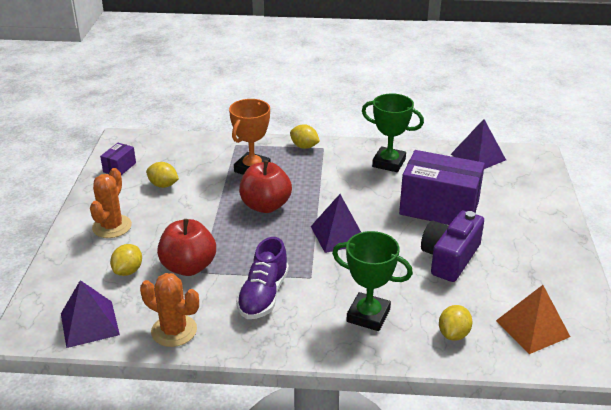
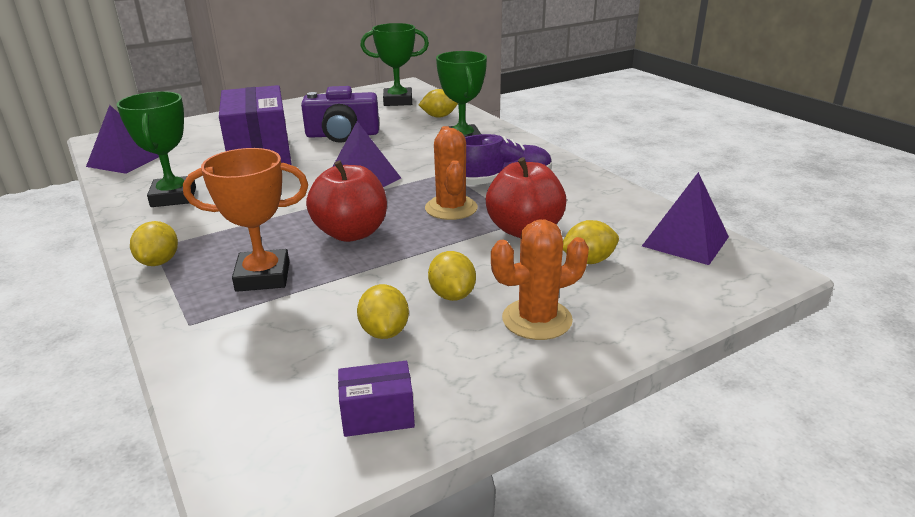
camera: 125 degrees left, 5 degrees down
(163, 212) = (452, 295): none -> yellow lemon
(174, 331) = (612, 199): orange cactus -> orange cactus (451, 208)
(532, 328) = (398, 101): orange pyramid -> green trophy

